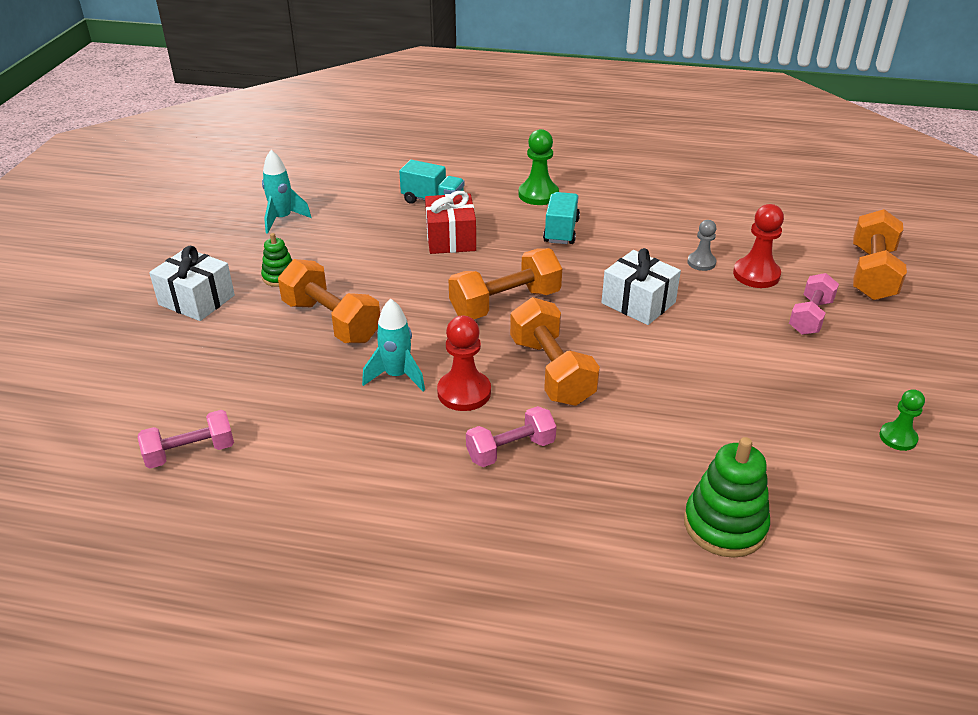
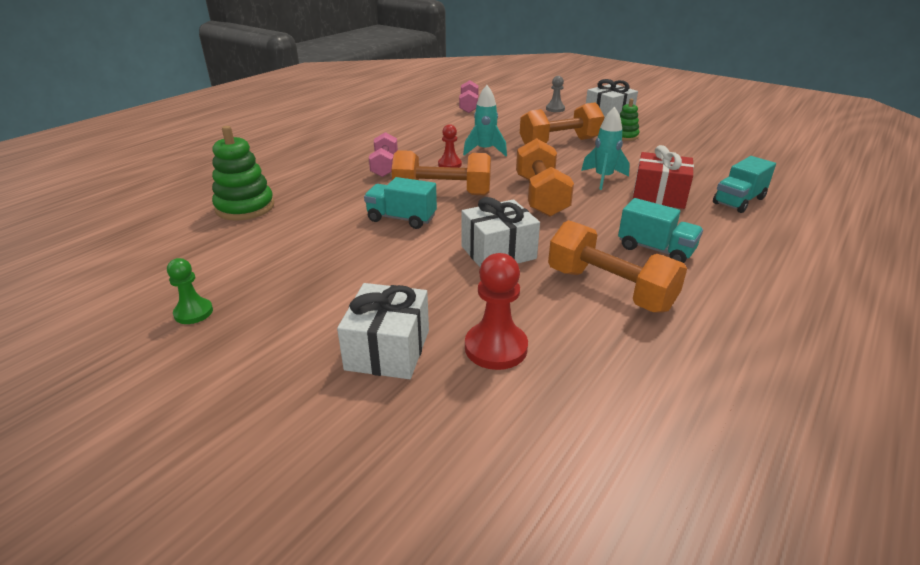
camera: 115 degrees right, 5 degrees down
(282, 219) = (713, 145): turquoise rocket -> turquoise rocket (603, 178)
(464, 392) = (449, 164): red pawn -> red pawn, size x0.63
(538, 195) = (747, 257): green pawn -> none
(632, 380) = (401, 219): none -> turquoise truck
(701, 262) = (546, 316): grey pawn -> grey pawn (555, 109)
(810, 317) = (388, 350): pink dumbbell -> white gift
(872, 274) = (422, 470): orange dumbbell -> orange dumbbell (609, 289)

